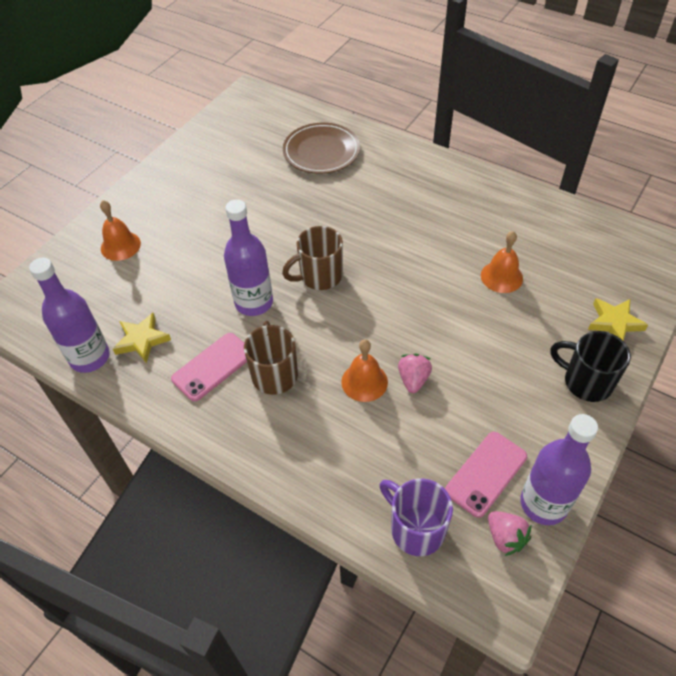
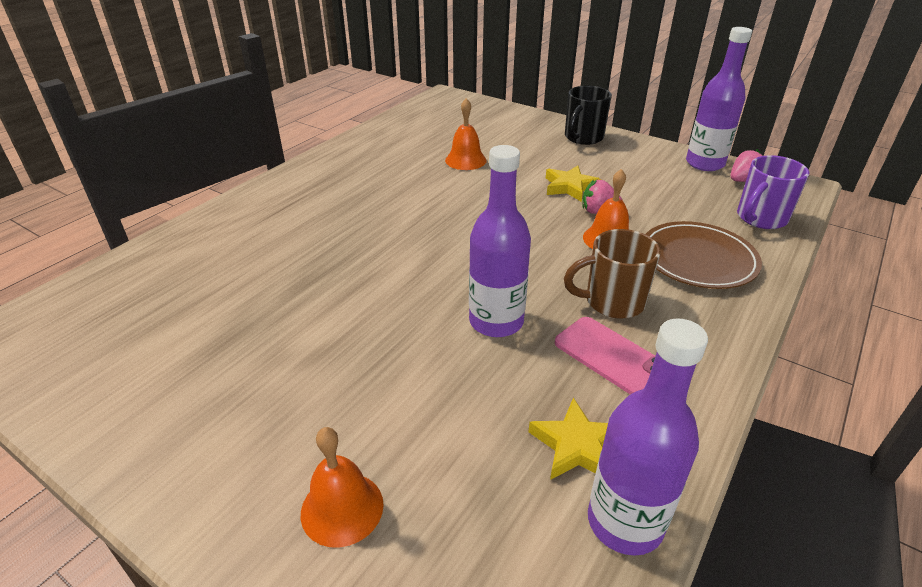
camera: 90 degrees left, 15 degrees down
(319, 276) = (453, 266): brown mug -> none
(321, 151) = (208, 262): brown plate -> brown plate (698, 259)
(486, 474) = (689, 184): pink phone -> none
(614, 323) = (521, 122): yellow star -> yellow star (570, 187)

